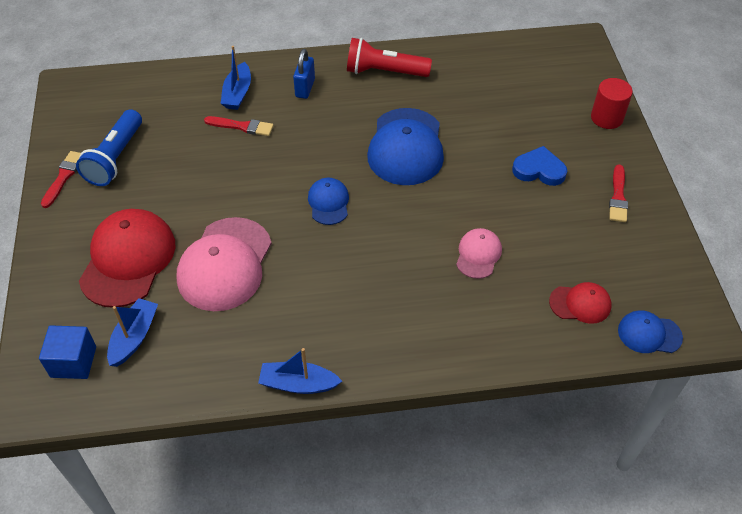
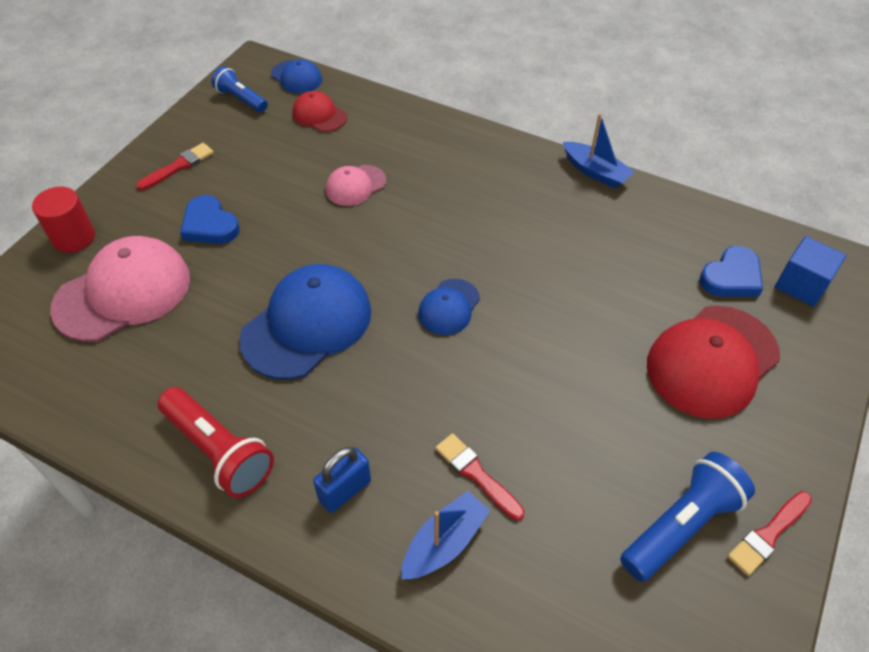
camera: 145 degrees left, 0 degrees up
(134, 337) = (731, 277): blue boat -> blue heart
(225, 264) = (604, 300): pink cap -> pink cap (123, 292)
(660, 281) = (241, 99): none -> blue flashlight

